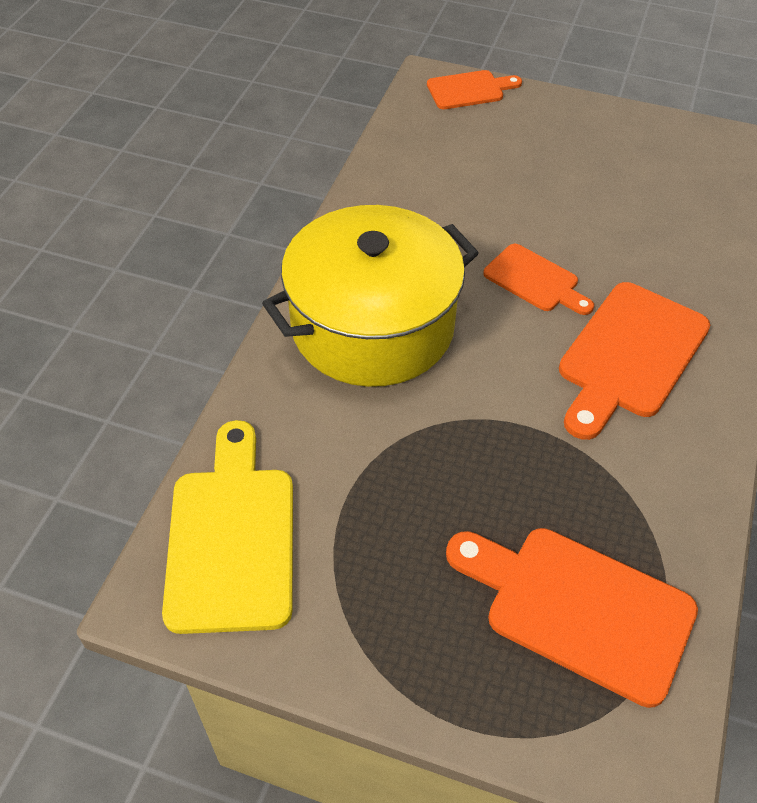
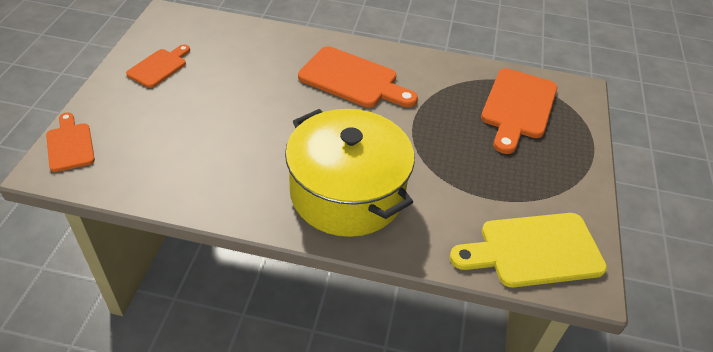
camera: 100 degrees left, 5 degrees down
(535, 280) = (295, 114): orange cutting board -> orange cutting board (159, 67)

